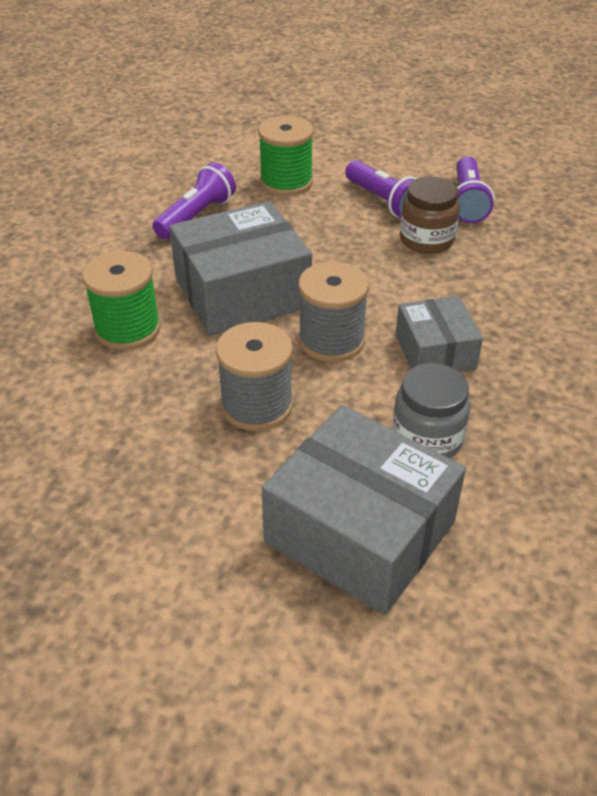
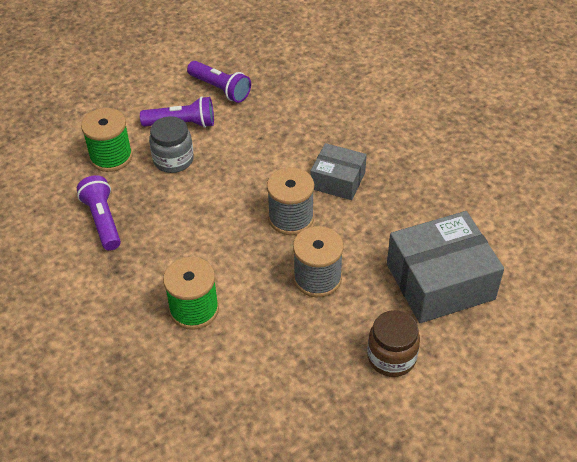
camera: 55 degrees left, 5 degrees up
(242, 293) = (210, 237): grey box -> none
(426, 240) = (239, 128): brown jar -> brown jar (391, 357)
(427, 439) = (398, 221): grey jar -> grey jar (173, 160)

